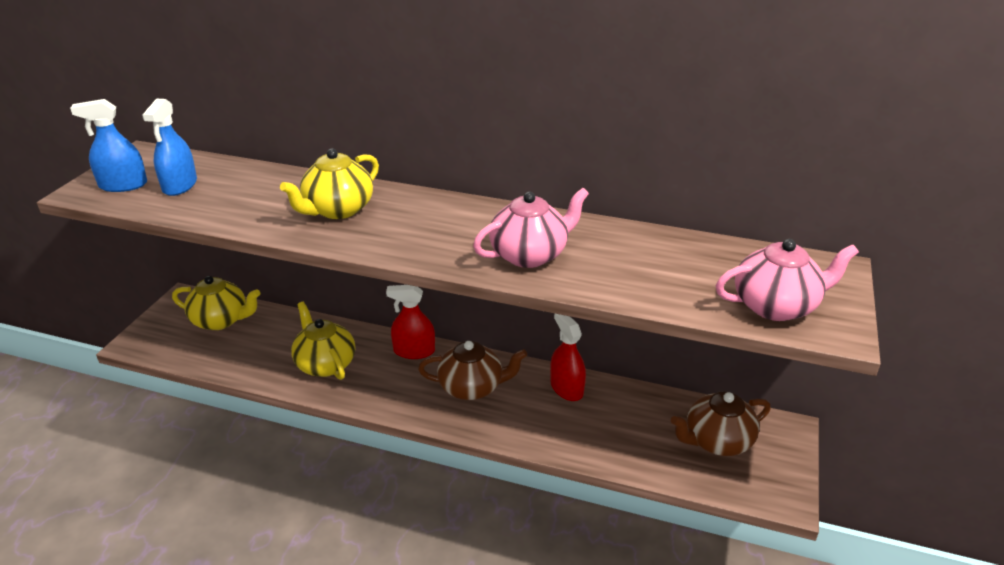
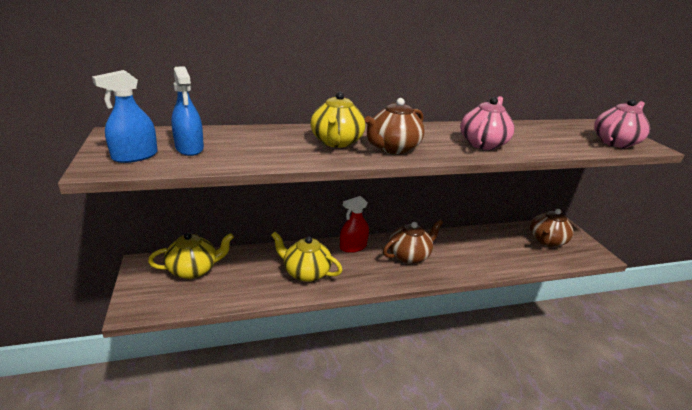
camera: 35 degrees left, 5 degrees down
(391, 233) = (392, 148): none -> brown teapot
(566, 388) = (455, 239): red spray bottle -> none

